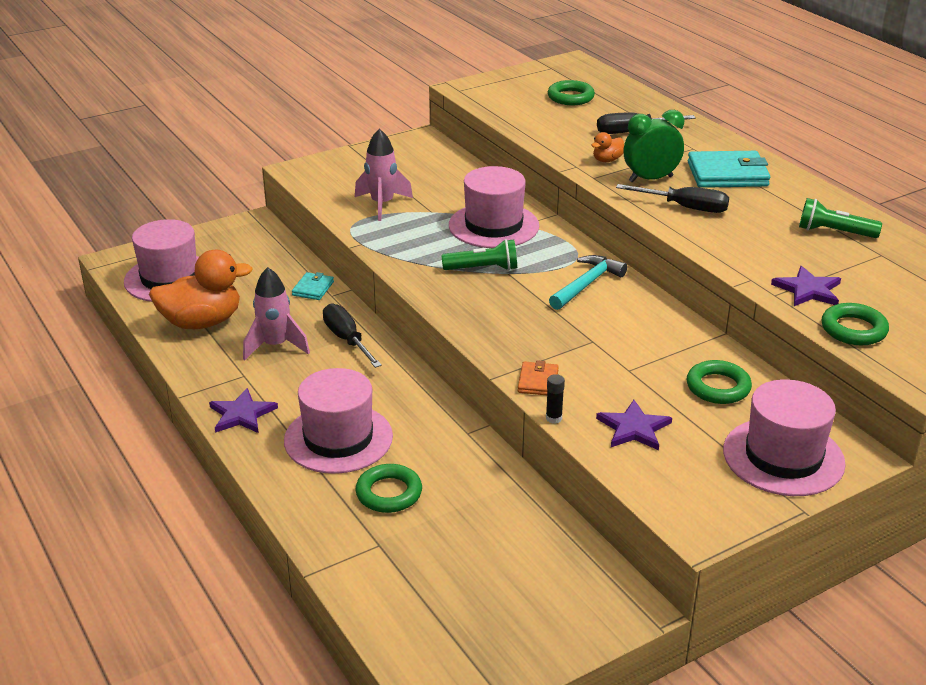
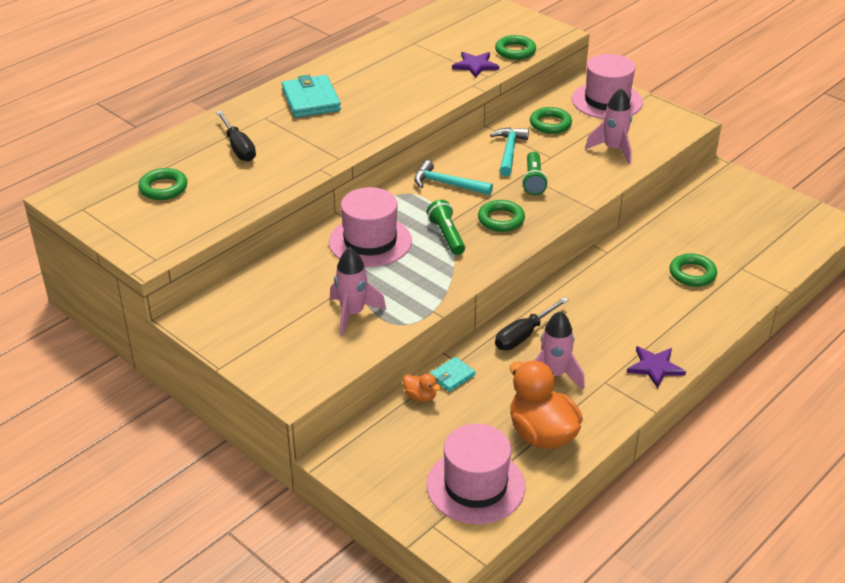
camera: 105 degrees left, 5 degrees up
(313, 288) = (452, 376): turquoise wallet -> turquoise wallet turned 45 degrees counterclockwise
(338, 438) = (651, 309): pink hat -> none
(499, 307) = (501, 219): none -> green ring
(538, 381) = (587, 190): orange wallet -> none
(553, 418) = (623, 179): black glue stick -> none
(607, 160) = (303, 155): orange duck -> orange duck (420, 396)
(634, 428) = (613, 150): purple star -> pink rocket
(650, 179) = (332, 132): green clock -> none
(650, 340) = (509, 151): none -> turquoise hammer
(685, 207) = (377, 114): black screwdriver -> none
(834, 232) = (389, 58): green flashlight -> green flashlight (533, 181)

